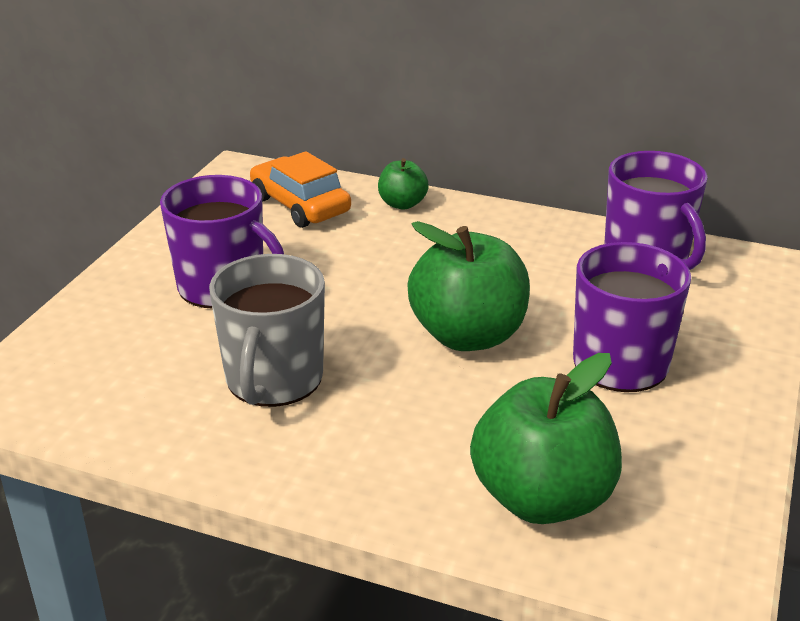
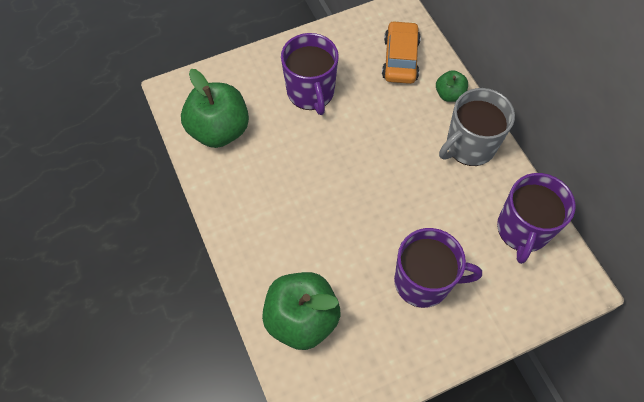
camera: 45 degrees right, 30 degrees up
(273, 380) = (274, 167): grey mug -> grey mug (469, 146)
(468, 335) = (377, 207): green apple -> green apple (219, 130)

